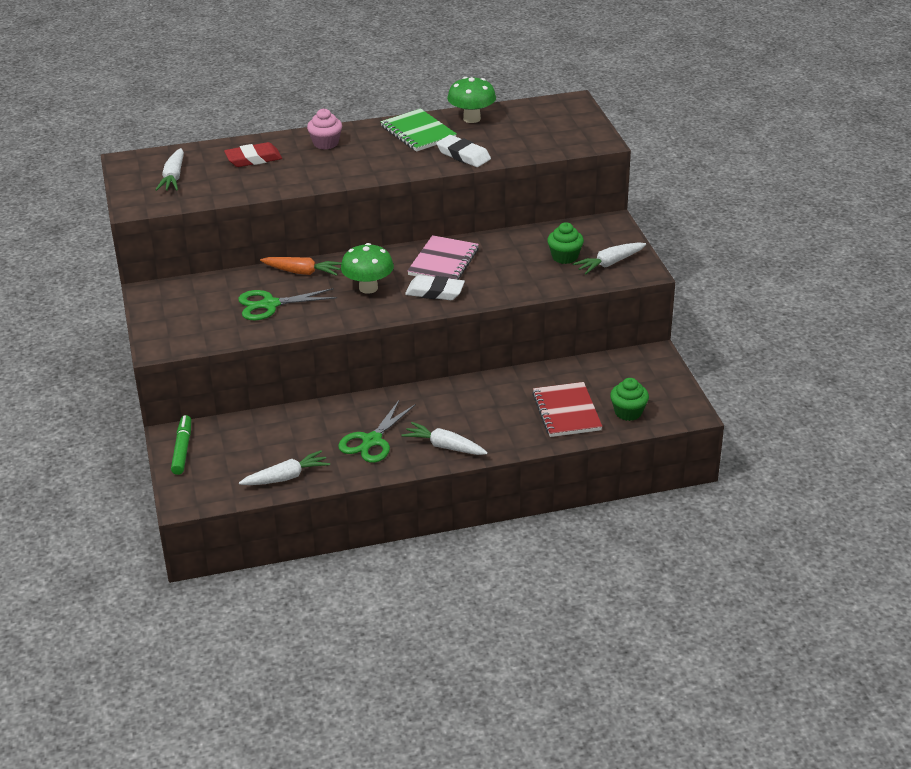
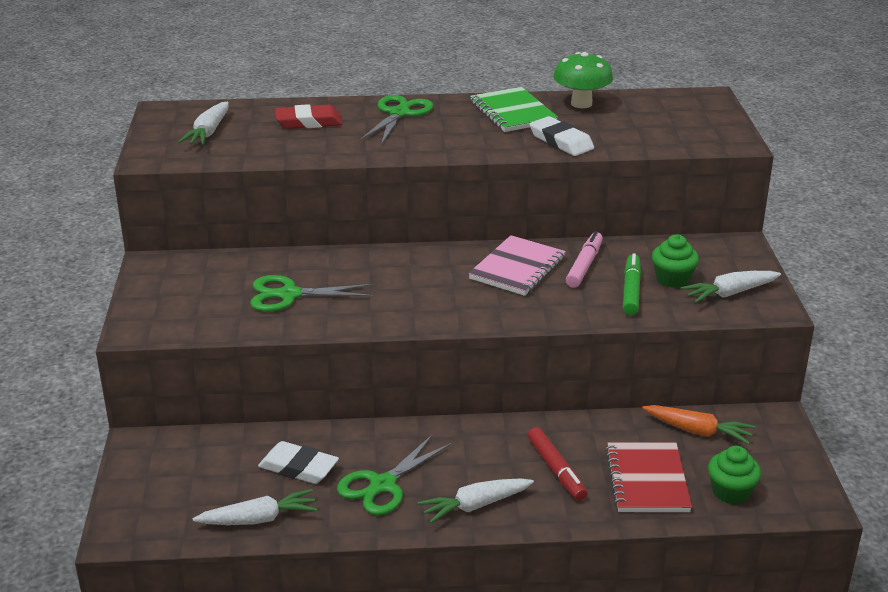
camera: 10 degrees right, 5 degrees down
(182, 449) = (143, 463): green marker -> green marker (631, 291)
(302, 272) = (341, 261): orange carrot -> orange carrot (698, 431)
(326, 143) = (399, 114): pink cupcake -> green scissors
(368, 288) = (416, 289): green mushroom -> none
(435, 292) = (497, 303): white eraser -> white eraser (298, 467)
(444, 446) = (475, 506): white carrot -> white carrot turned 60 degrees counterclockwise
(495, 254) = (584, 266): none -> pink marker
(498, 413) = (556, 470): none -> red marker

